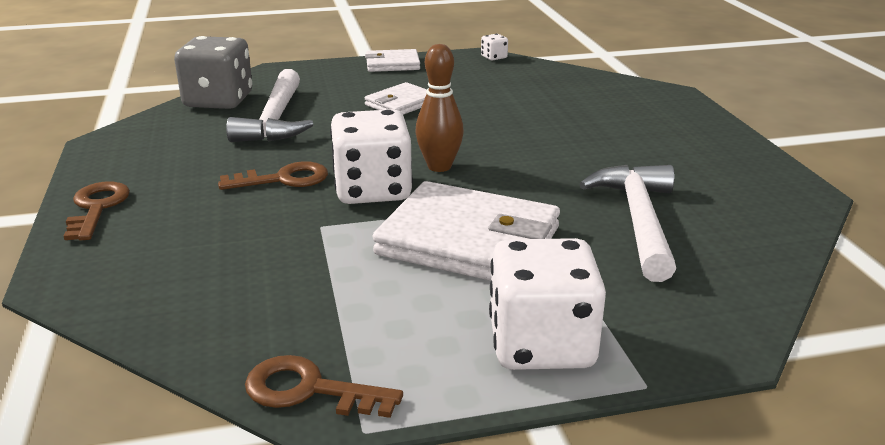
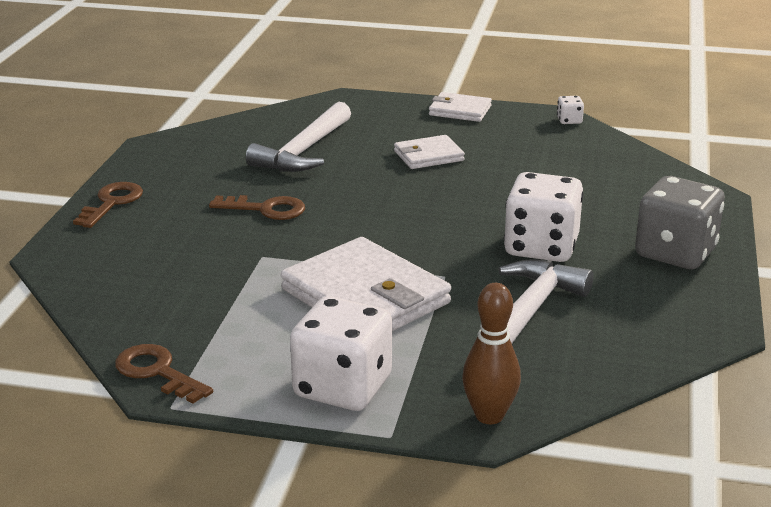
camera: 25 degrees right, 0 degrees up
(218, 101) = (271, 122): grey dice -> grey dice (675, 253)
(372, 190) = (328, 235): white dice -> white dice (541, 247)
(439, 166) = (404, 226): brown bowling pin -> brown bowling pin (489, 416)

